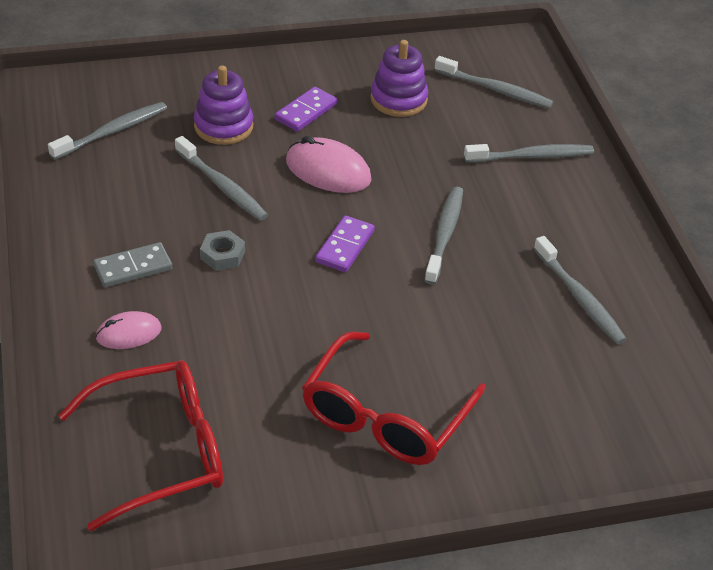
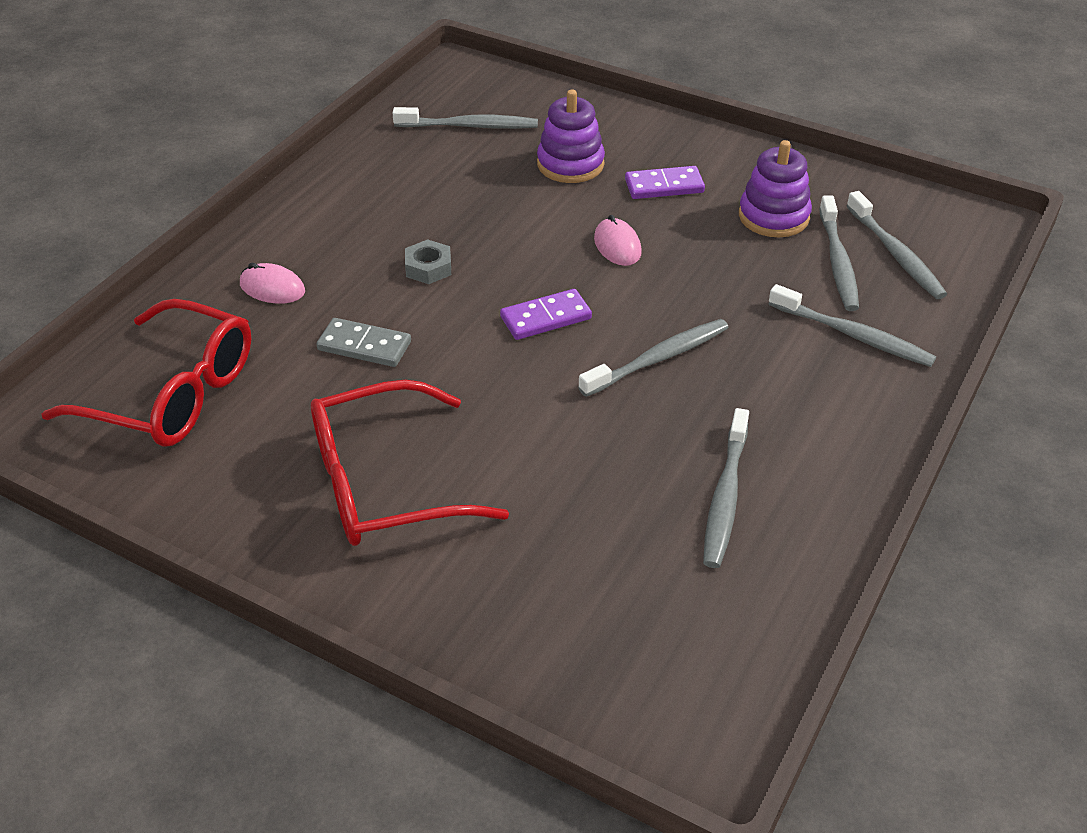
camera: 45 degrees right, 0 degrees up
(133, 267) = (344, 239): grey domino -> grey domino (364, 346)
(222, 186) = (503, 212): grey toothbrush -> grey toothbrush (838, 262)
(328, 171) = (617, 246): pink mouse -> pink mouse, size x0.62

